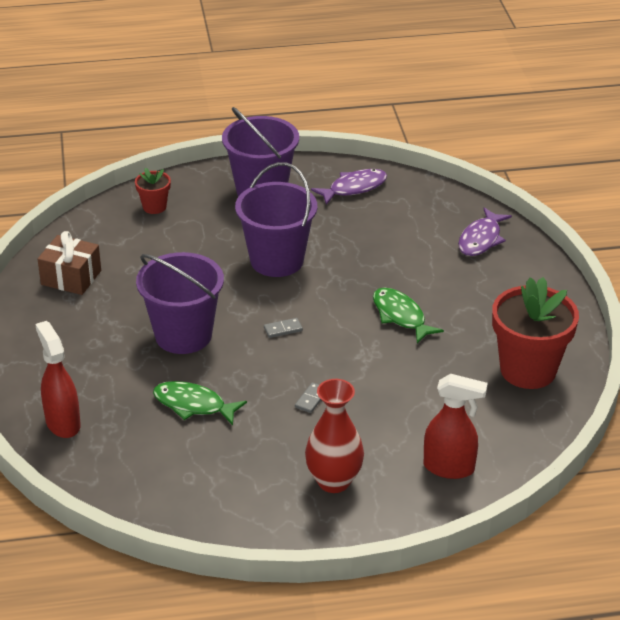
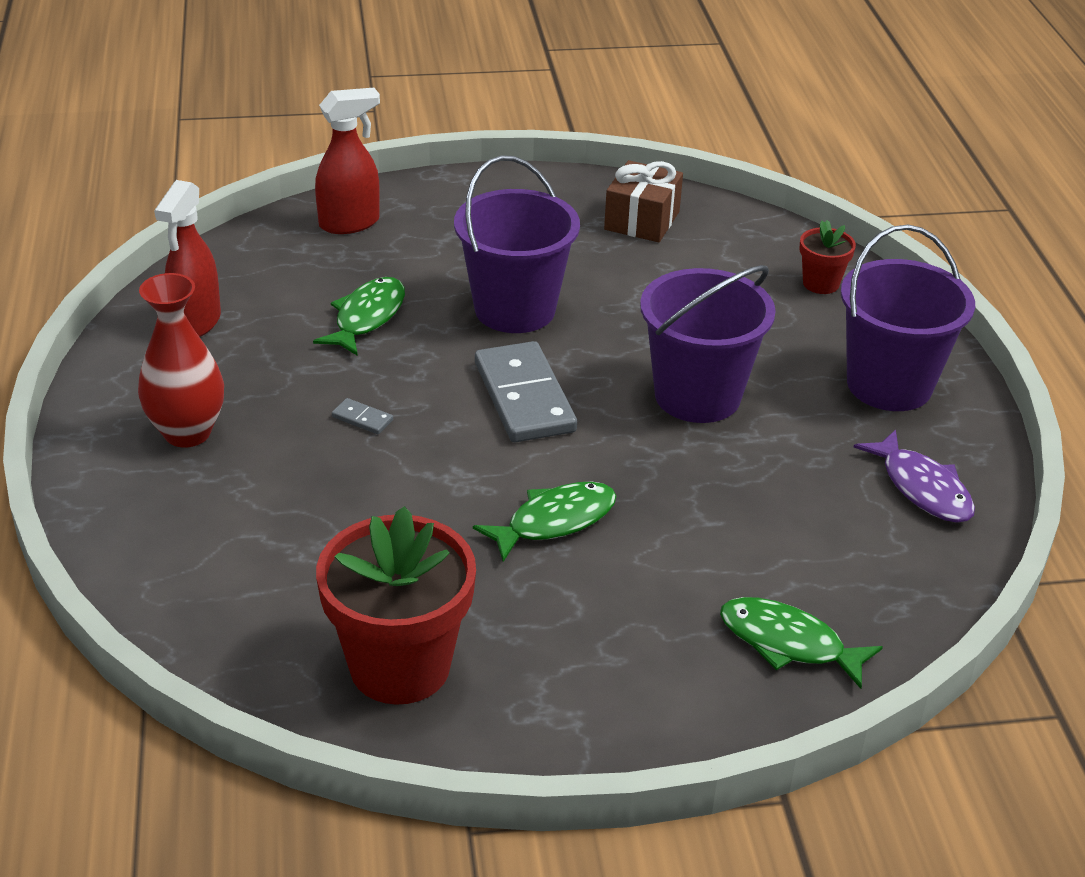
camera: 90 degrees right, 0 degrees up
(283, 329) = (524, 397): grey domino -> grey domino, size x2.48
(449, 468) = (183, 548): red spray bottle -> red spray bottle (196, 323)
(481, 239) = (788, 643): purple fish -> green fish

